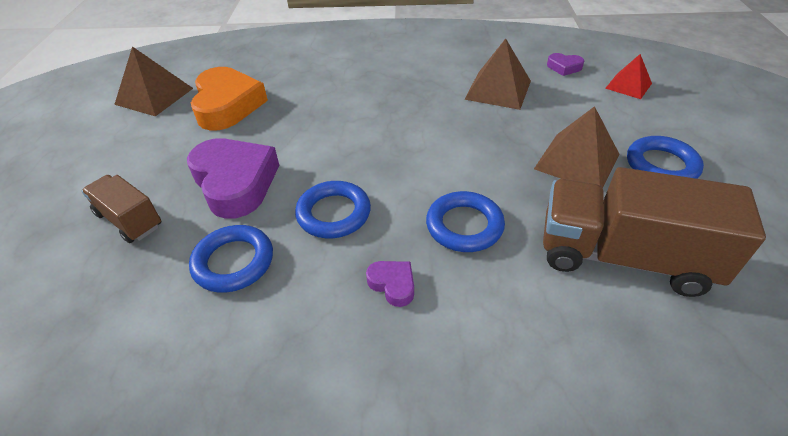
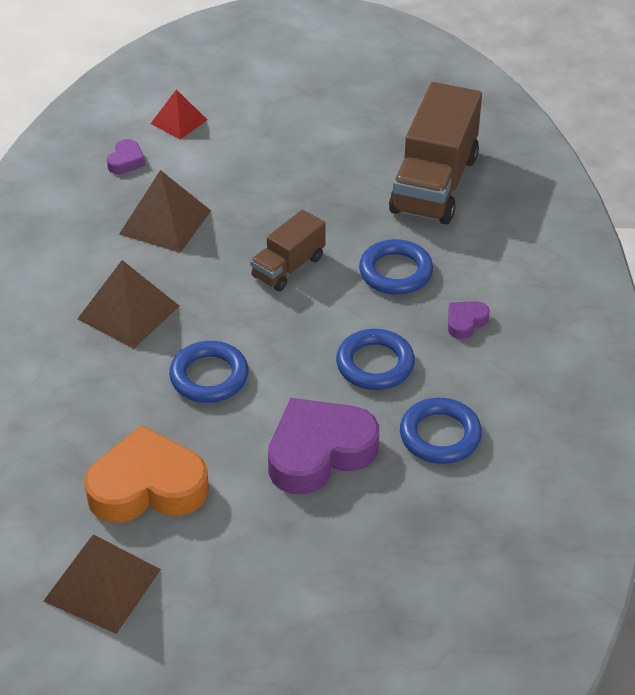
camera: 90 degrees left, 0 degrees up
(129, 220) = (377, 539): brown truck -> brown truck (288, 267)
(577, 161) = (309, 185): brown pyramid -> brown pyramid (128, 312)
(661, 165) = (320, 134): blue ring -> blue ring (209, 376)

